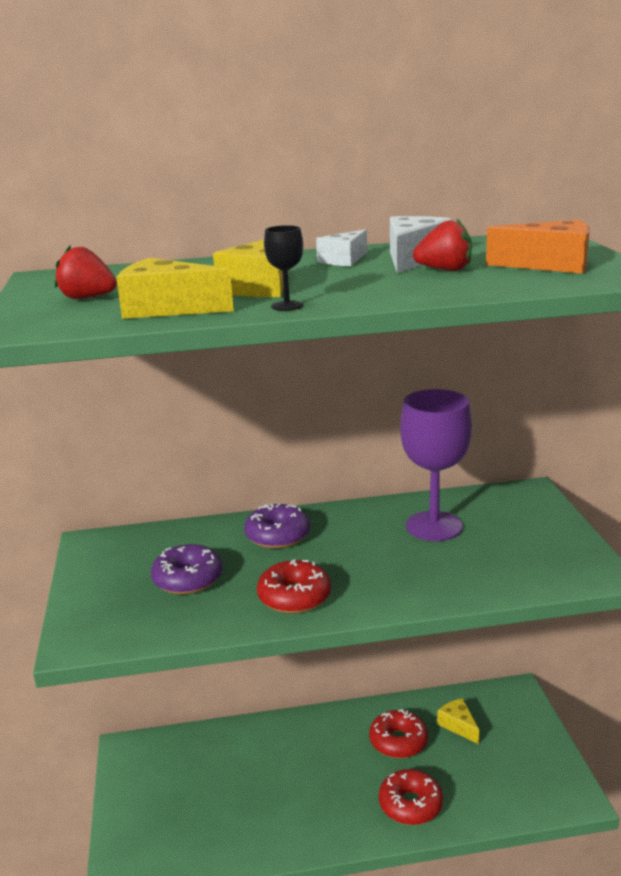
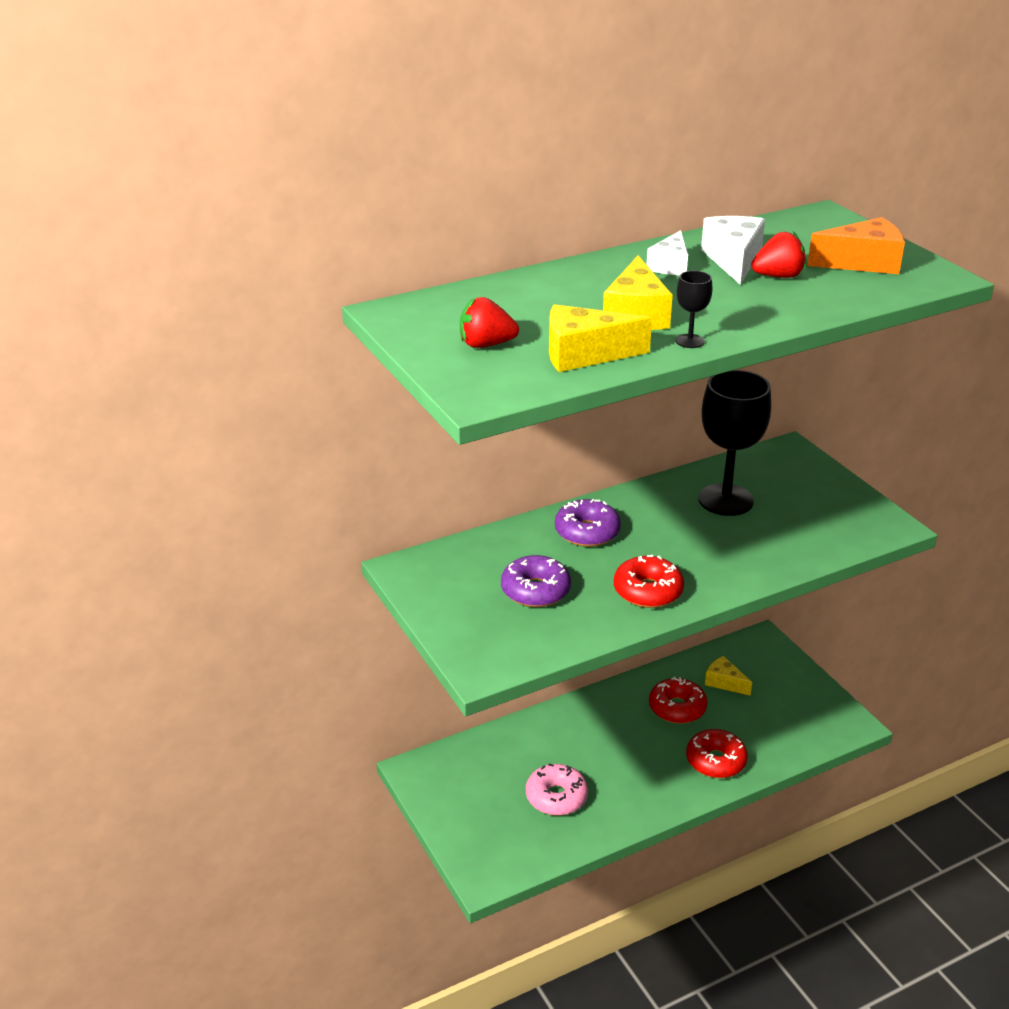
camera: 20 degrees left, 10 degrees up
(234, 805) = (556, 797): none -> pink donut
(434, 526) = (725, 500): purple goblet -> black goblet

